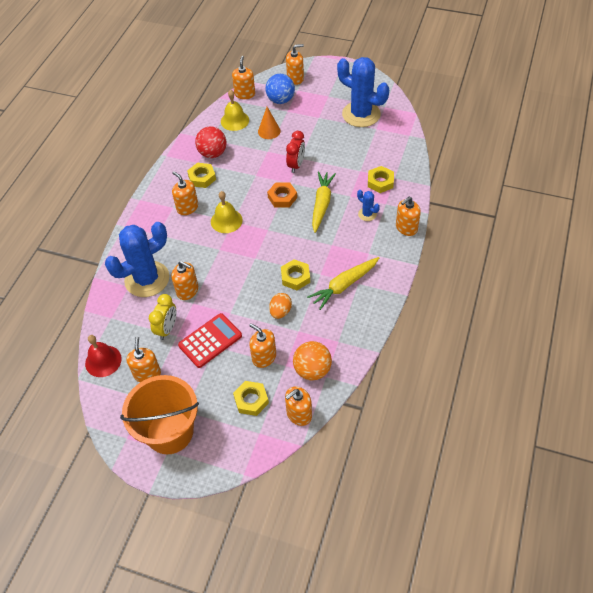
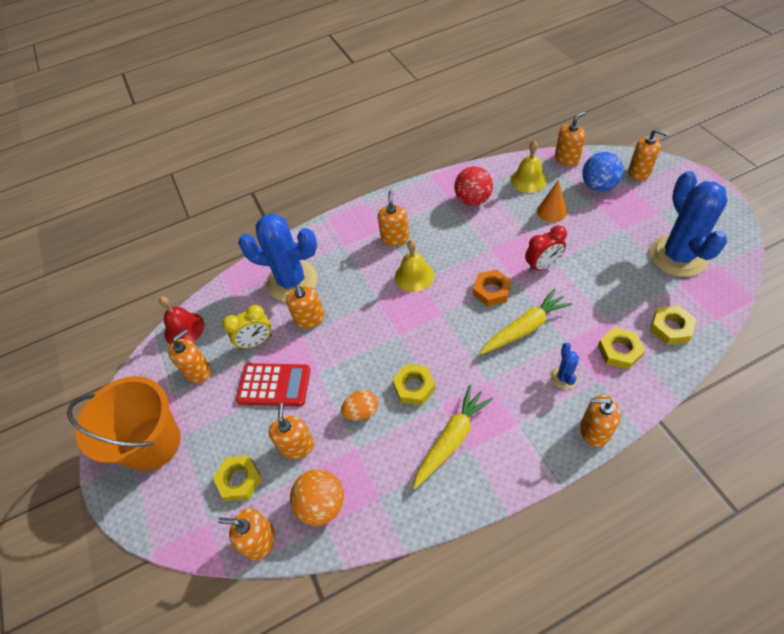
camera: 50 degrees right, 0 degrees up
(202, 178) = (438, 217): yellow nut -> yellow nut (670, 328)
(344, 285) = (451, 439): yellow carrot -> yellow carrot turned 120 degrees clockwise

